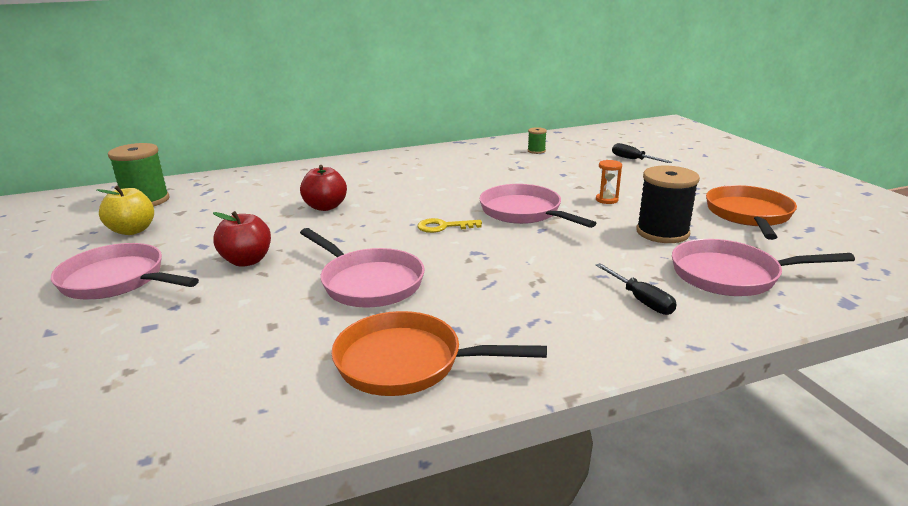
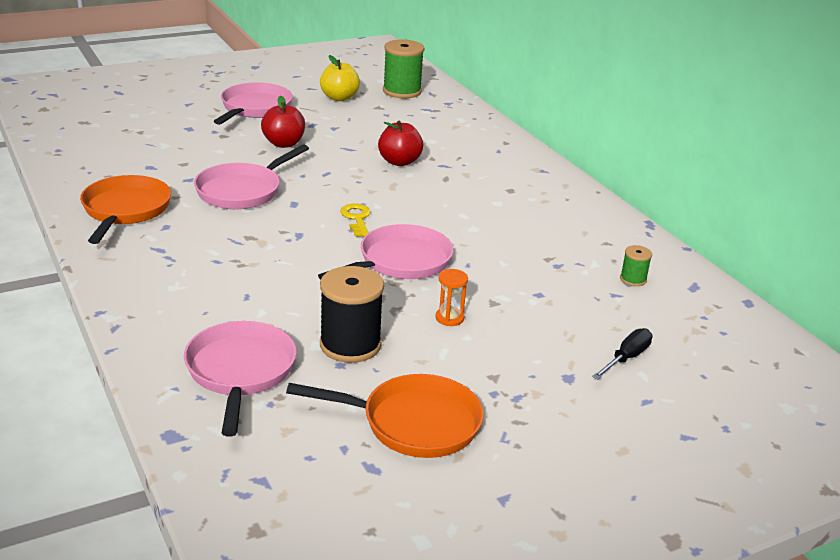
camera: 80 degrees right, 5 degrees up
(641, 300) = (196, 311): black screwdriver -> none

